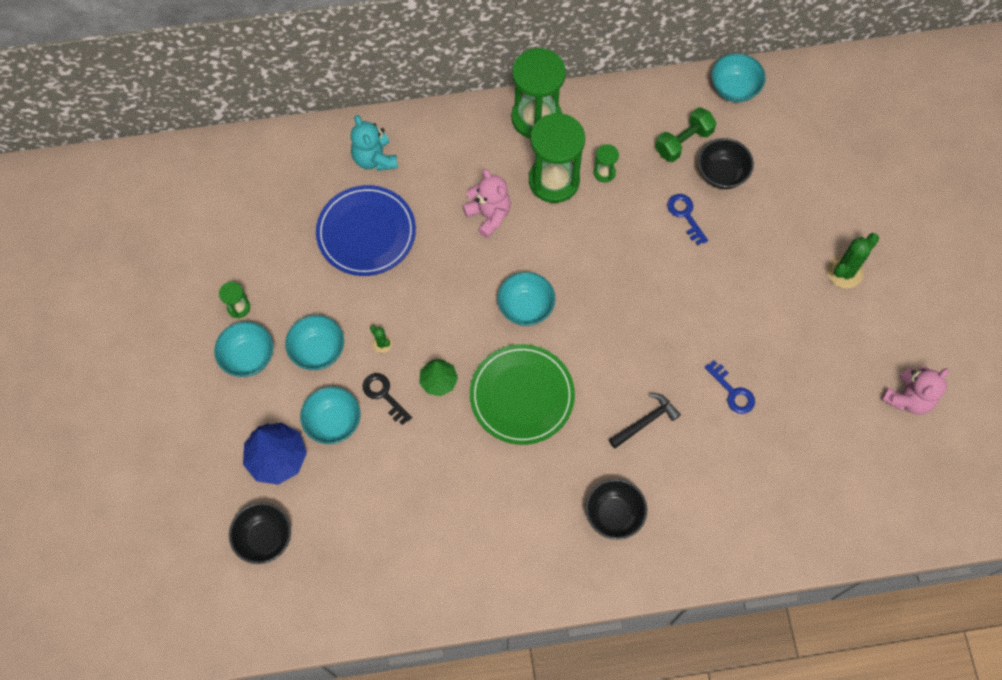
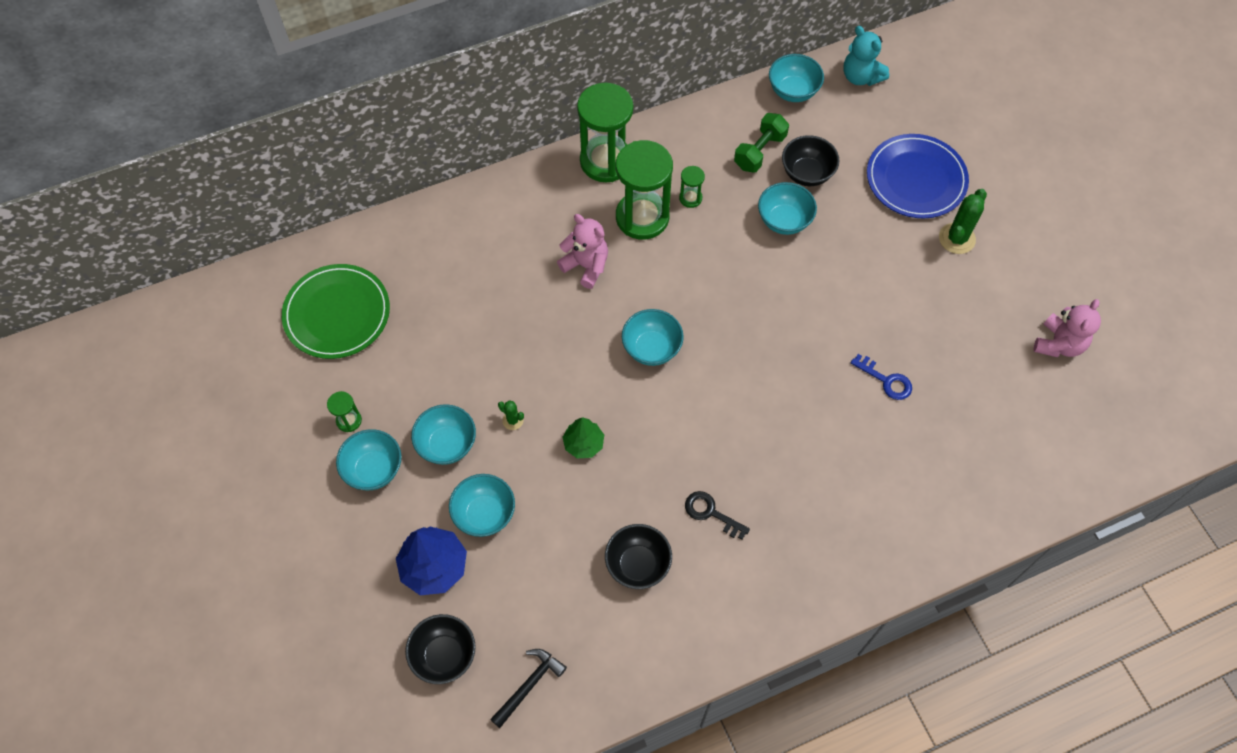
camera: 15 degrees left, 5 degrees down
(366, 232) = (464, 312): blue plate -> blue plate (916, 179)
(374, 159) = (451, 237): turquoise teddy bear -> turquoise teddy bear (861, 77)
(384, 395) = (530, 472): black key -> black key (711, 513)
(522, 395) = (674, 437): green plate -> green plate (337, 313)
(614, 514) = (806, 533): black bowl -> black bowl (638, 564)
(645, 421) = (808, 431): black hammer -> black hammer (529, 685)
(685, 215) = (784, 221): blue key -> turquoise bowl

